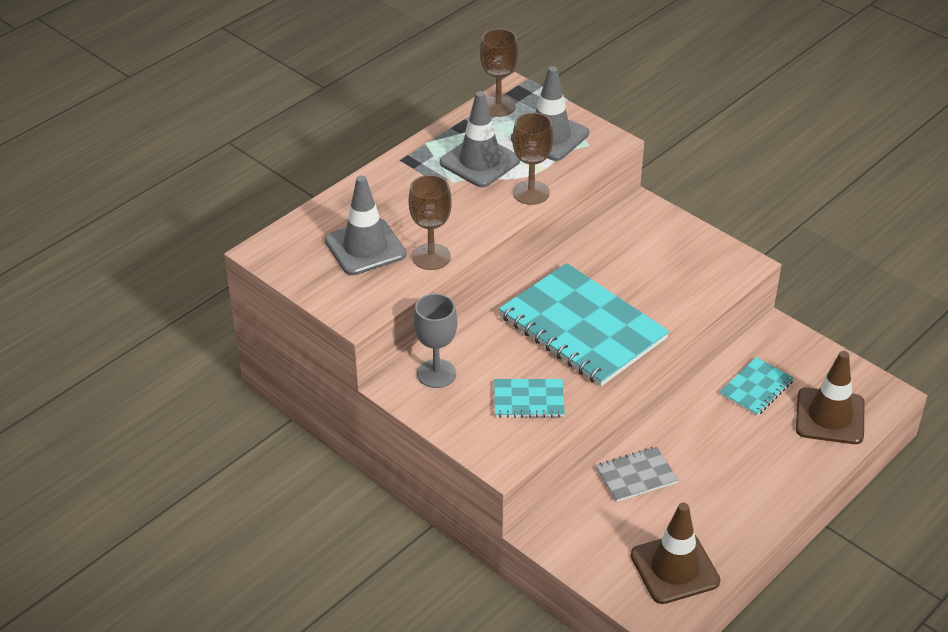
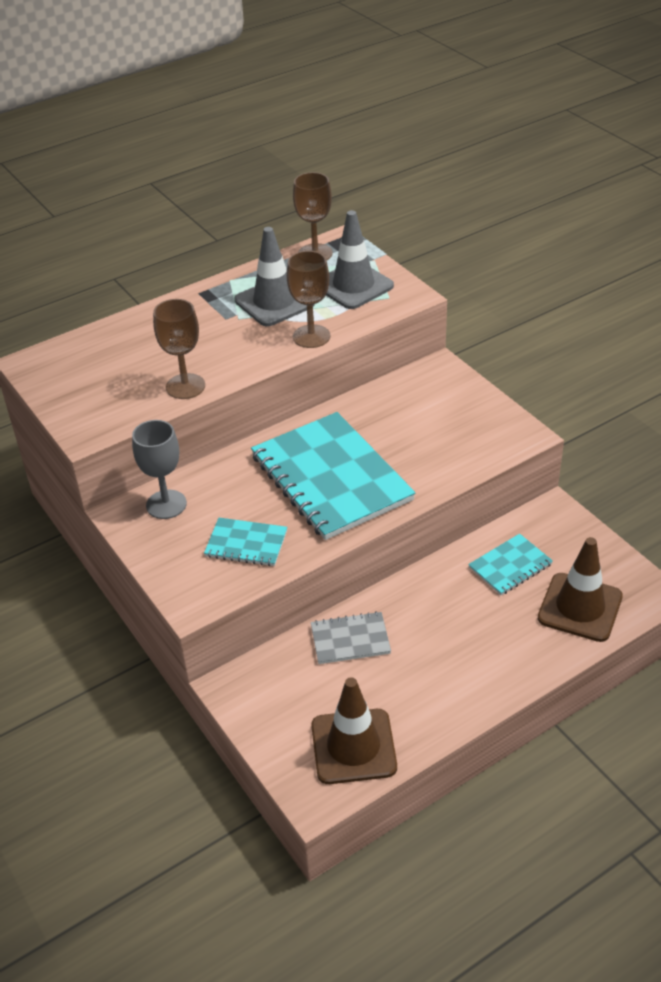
camera: 15 degrees right, 0 degrees up
(365, 247) = (126, 370): grey traffic cone -> none

